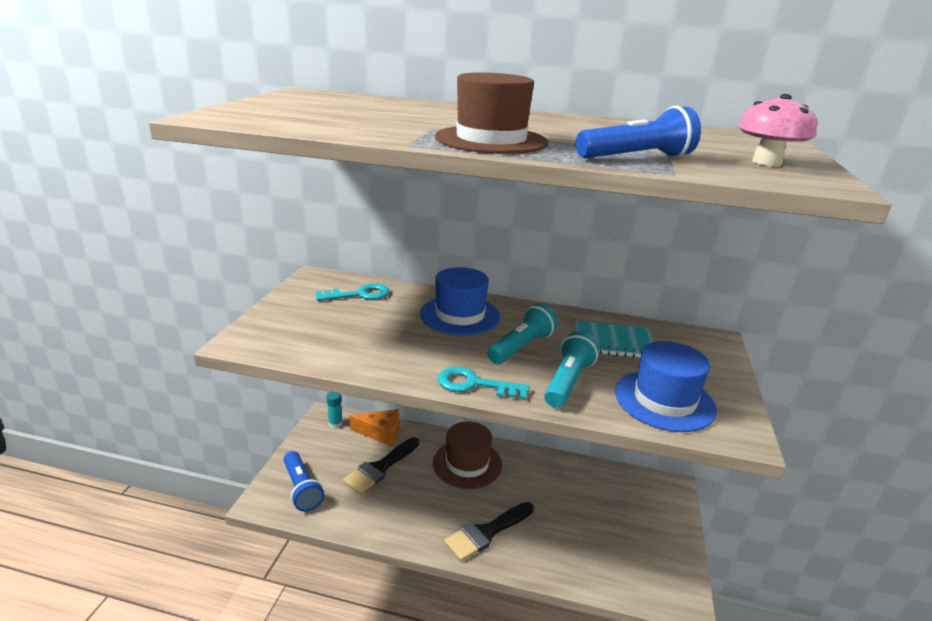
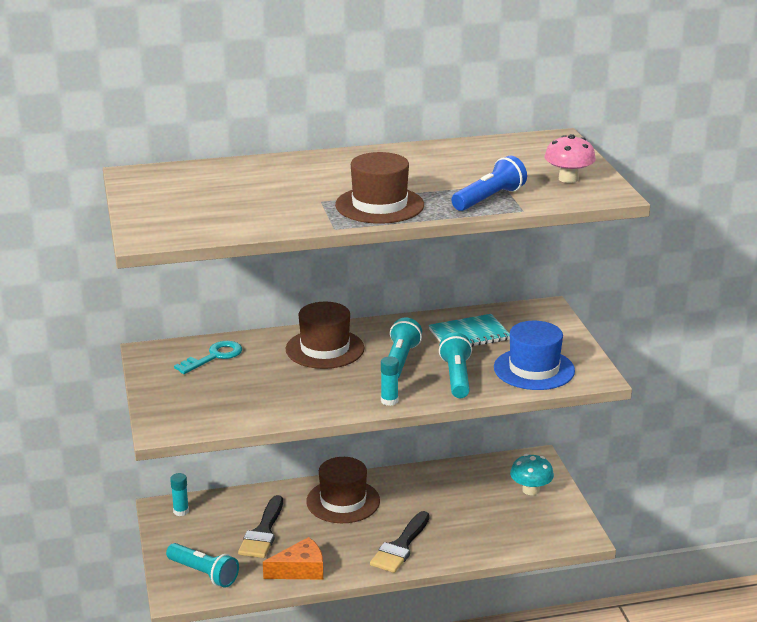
camera: 25 degrees left, 0 degrees up
(301, 489) = (203, 574): blue flashlight -> turquoise flashlight
(381, 432) = (236, 503): orange cheese -> orange cheese (300, 570)
(460, 315) = (325, 349): blue hat -> brown hat
(474, 384) = (389, 401): turquoise key -> turquoise glue stick
(650, 519) = (530, 490): none -> turquoise mushroom

